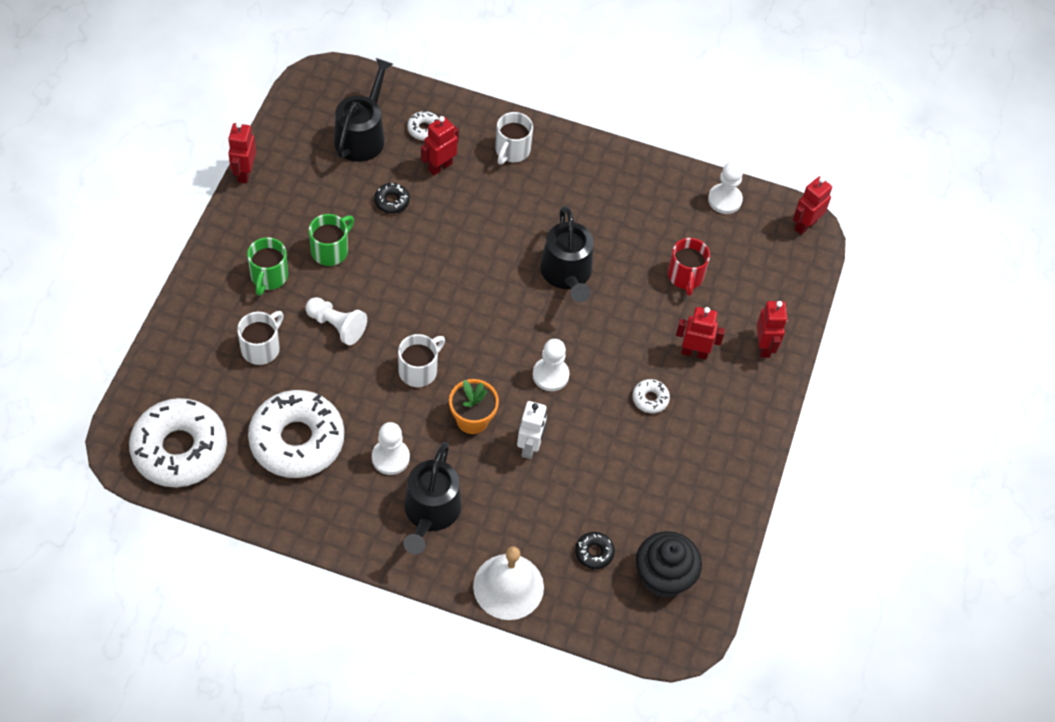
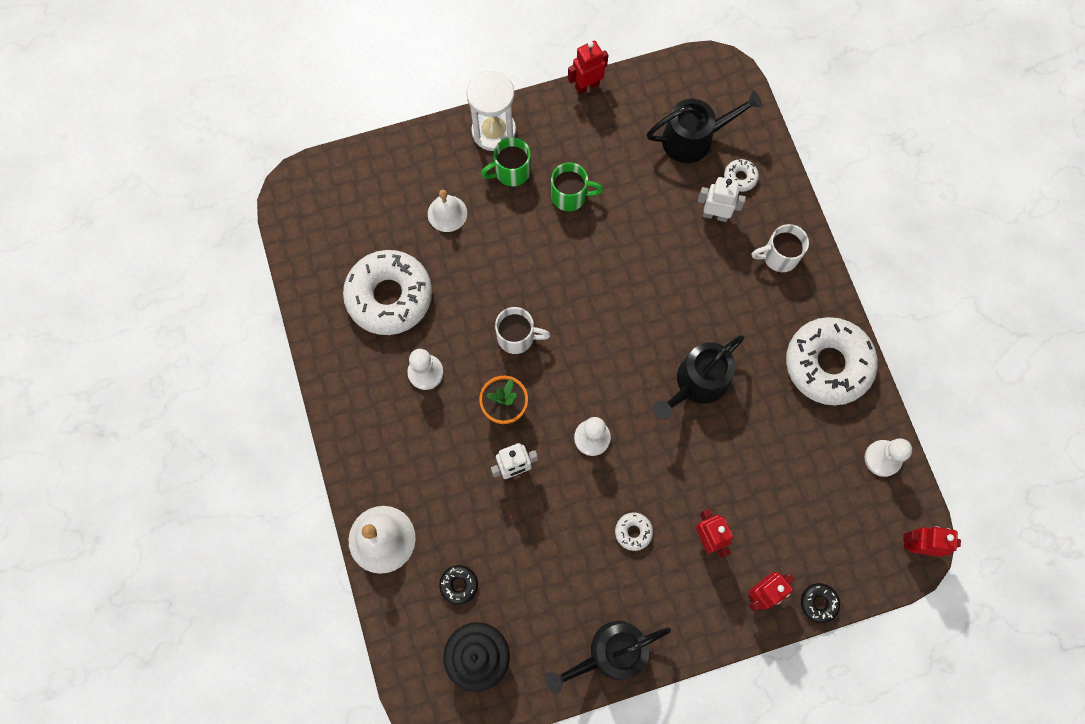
camera: 60 degrees right, 15 degrees up
(179, 449) = (322, 224): white donut -> white donut (827, 364)
(220, 264) = (494, 131): none -> white hourglass
(261, 347) = (447, 213): white mug -> white bell
(336, 326) = (508, 250): white pawn -> none
(392, 201) = (651, 205): black donut -> black donut (818, 603)
(430, 512) = (401, 435): black watering can -> black watering can (611, 653)
(440, 166) = (715, 215): red robot -> white robot
(685, 276) = (776, 479): red mug -> none

